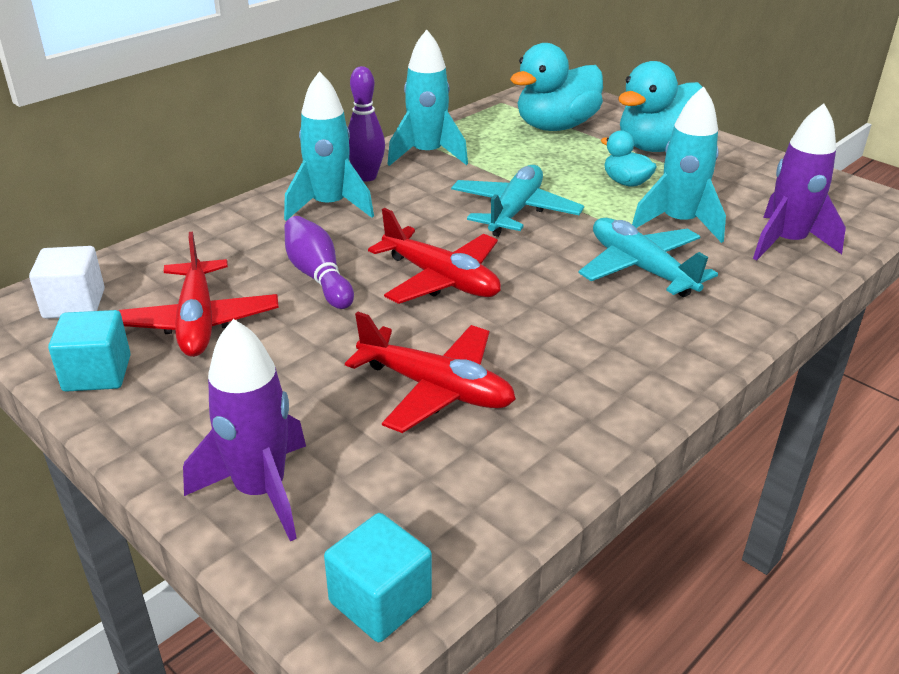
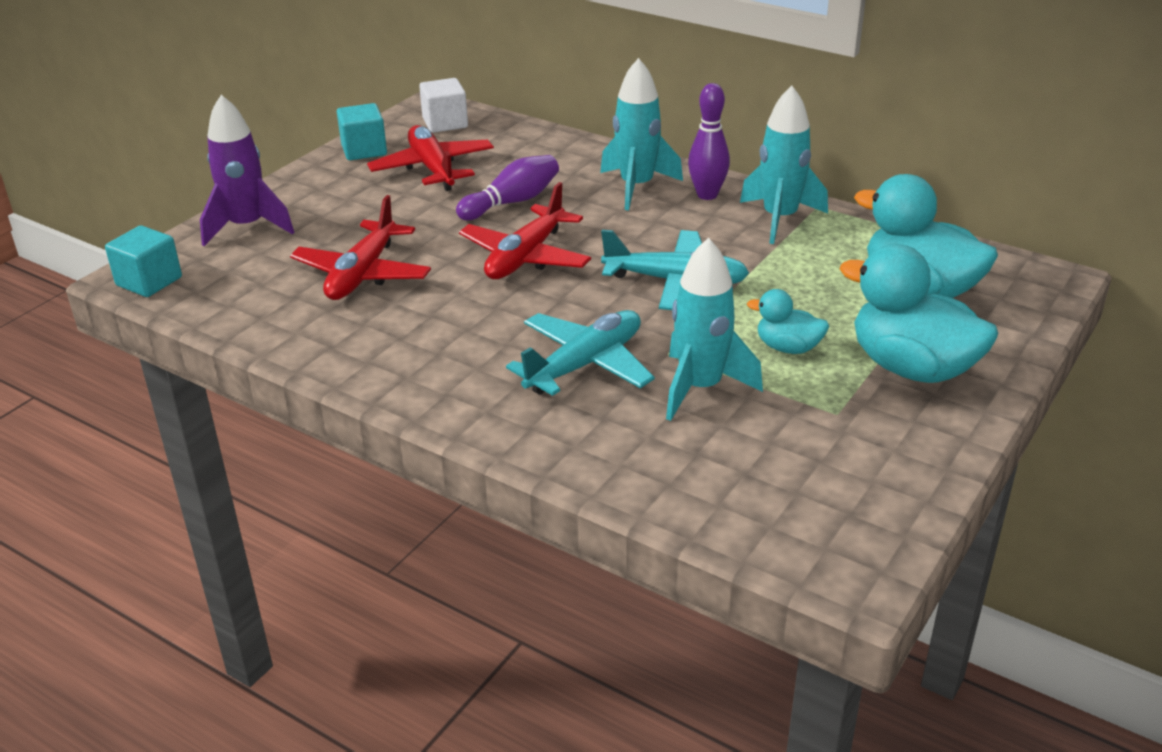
camera: 80 degrees right, 0 degrees up
(197, 322) = (433, 169): red plane -> red plane turned 90 degrees clockwise
(626, 182) = (788, 348): turquoise duck -> turquoise duck turned 105 degrees counterclockwise
(787, 243) = (688, 470): purple rocket -> none

